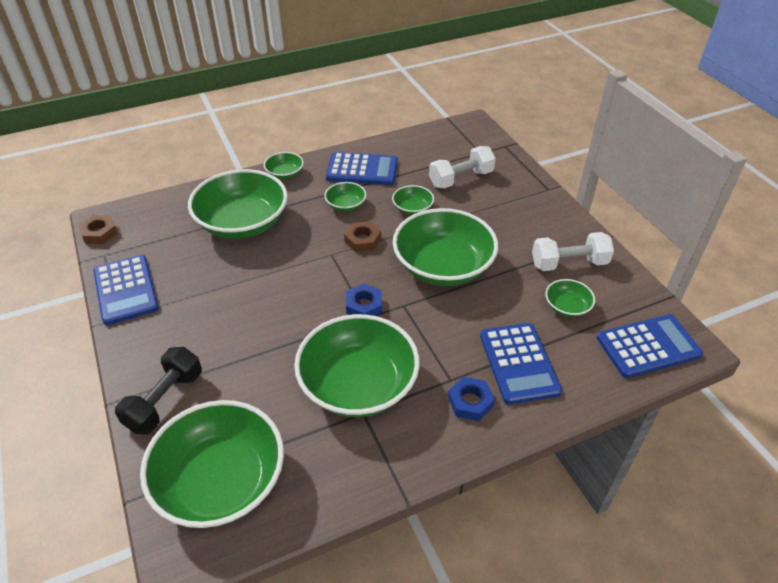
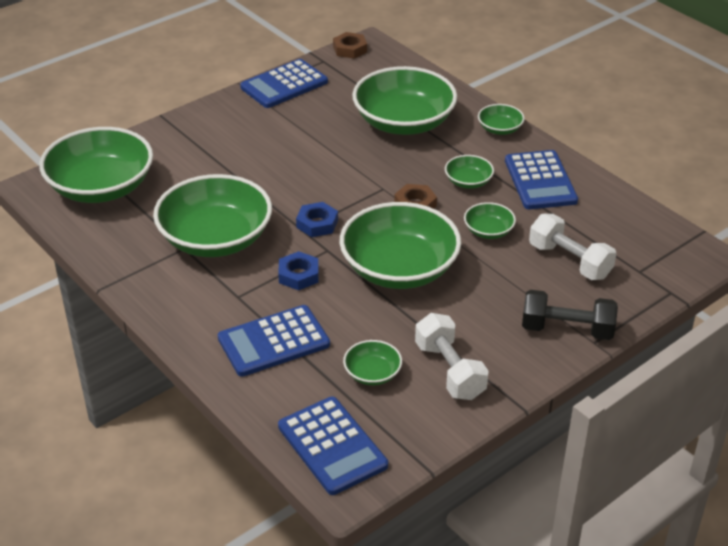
camera: 75 degrees right, 5 degrees down
(165, 401) = (170, 140): black dumbbell -> black dumbbell (567, 329)
(470, 402) = (214, 313): blue nut -> blue nut (298, 275)

